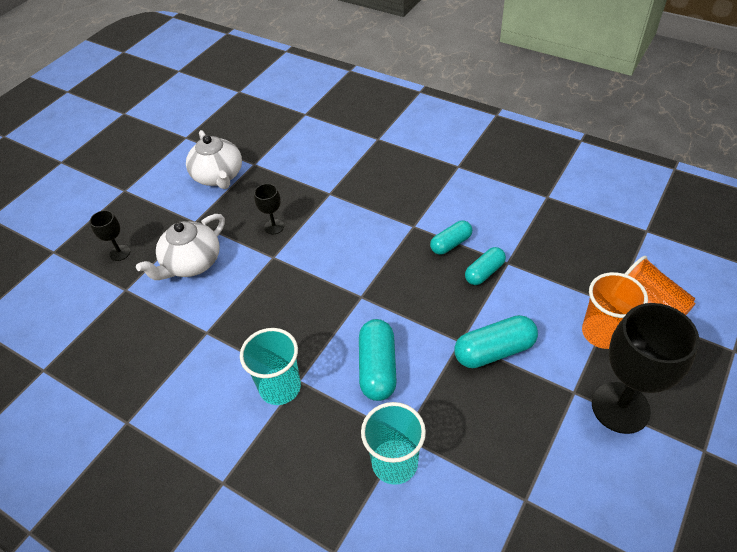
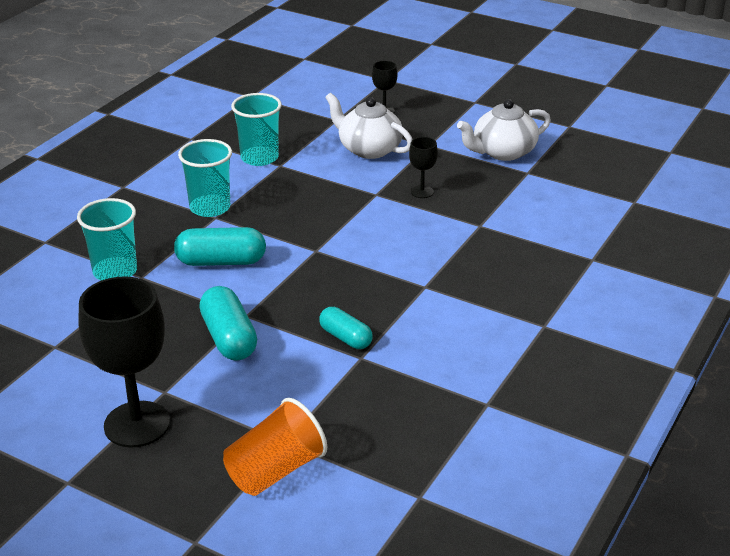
camera: 85 degrees right, 15 degrees down
(187, 351) = (259, 158): none -> turquoise cup
(451, 244) = (394, 314): turquoise capsule -> none
(602, 333) = (241, 425): orange cup -> none

